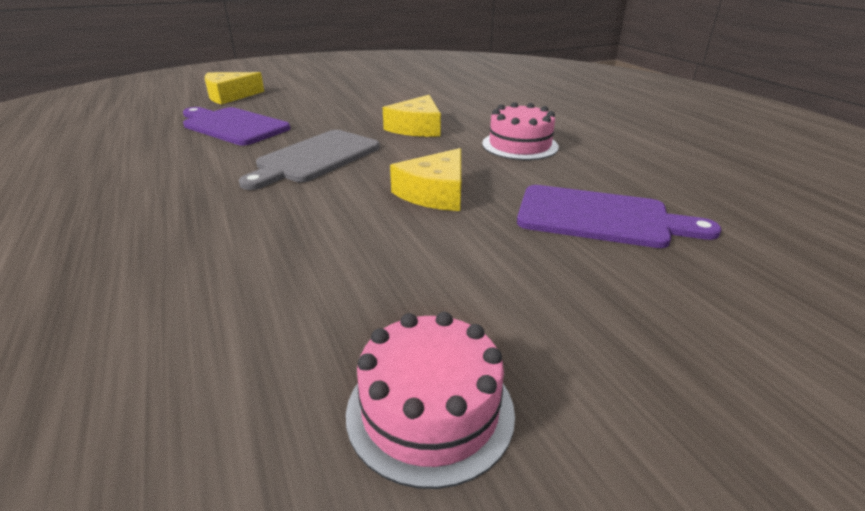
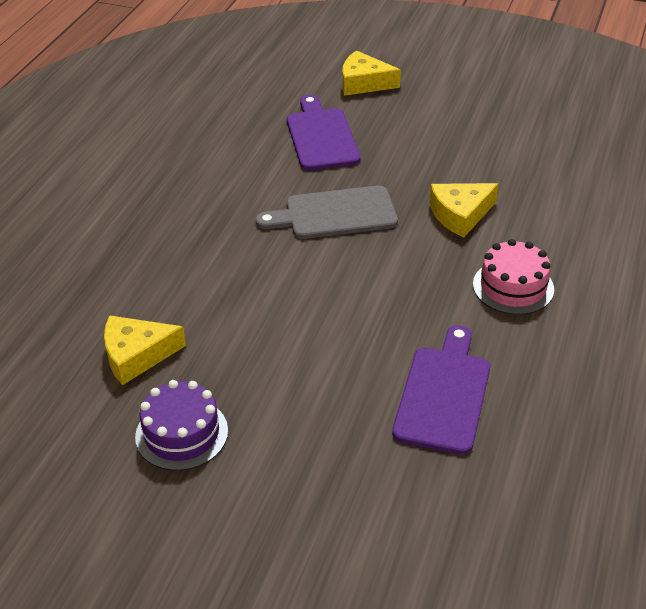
camera: 45 degrees right, 10 degrees up
(430, 411) = (181, 433): pink cake -> purple cake
(435, 193) = (368, 301): yellow cheese -> yellow cheese (137, 355)
(600, 218) = (444, 394): purple cutting board -> purple cutting board turned 135 degrees counterclockwise

